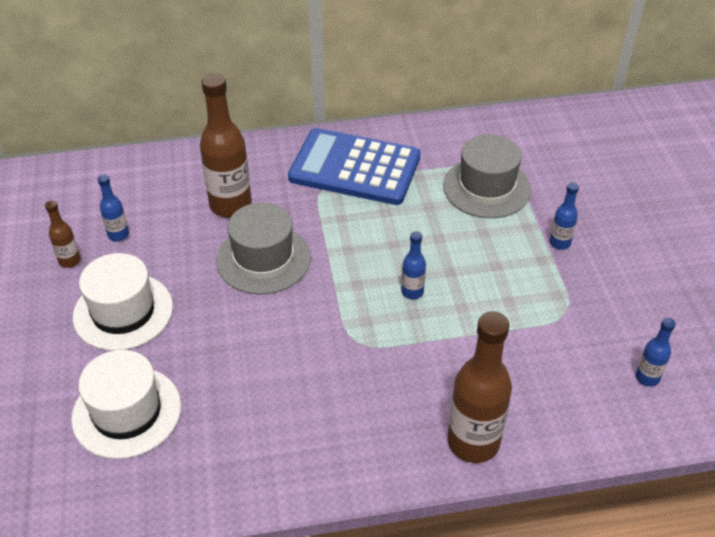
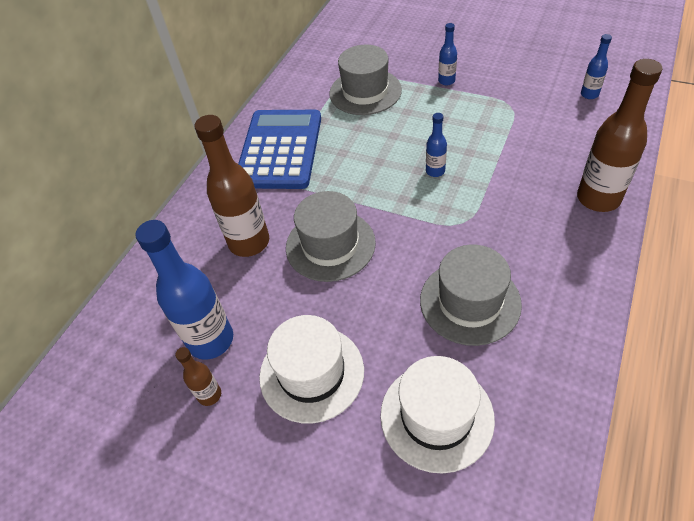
camera: 50 degrees left, 5 degrees up
(118, 235) = (211, 340): blue bottle -> blue bottle, size x2.05
(262, 386) = (470, 302): none -> grey hat
(355, 168) = (280, 150): blue calculator -> blue calculator turned 135 degrees clockwise

